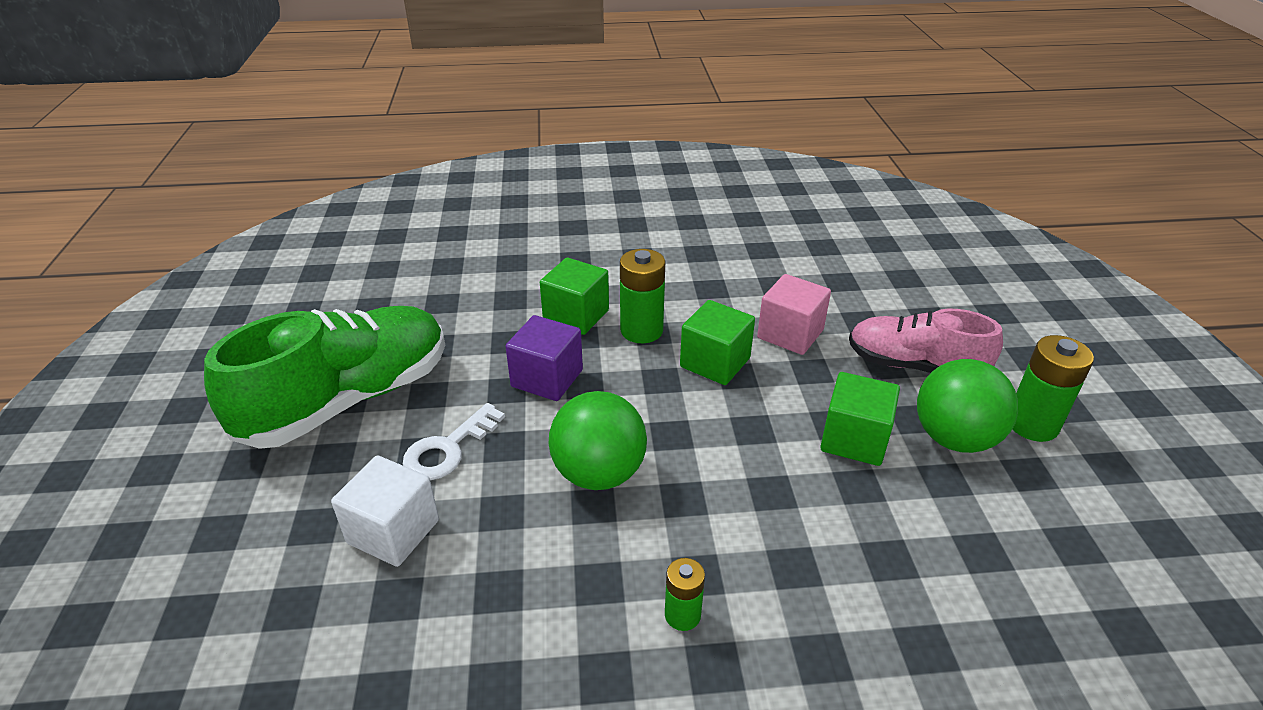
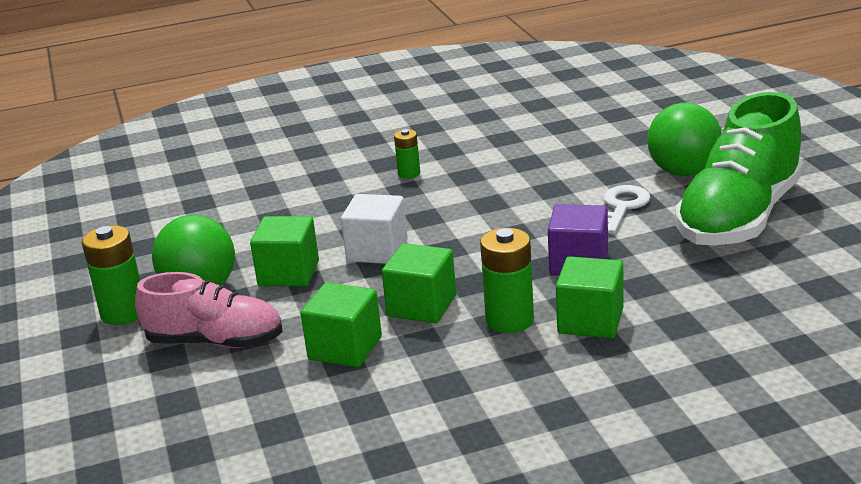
camera: 170 degrees right, 10 degrees down
(393, 531) = (616, 168): white cube -> white cube (377, 251)
(599, 473) = (493, 217): green ball -> green ball (683, 172)
(790, 334) = (345, 348): pink cube -> green cube

